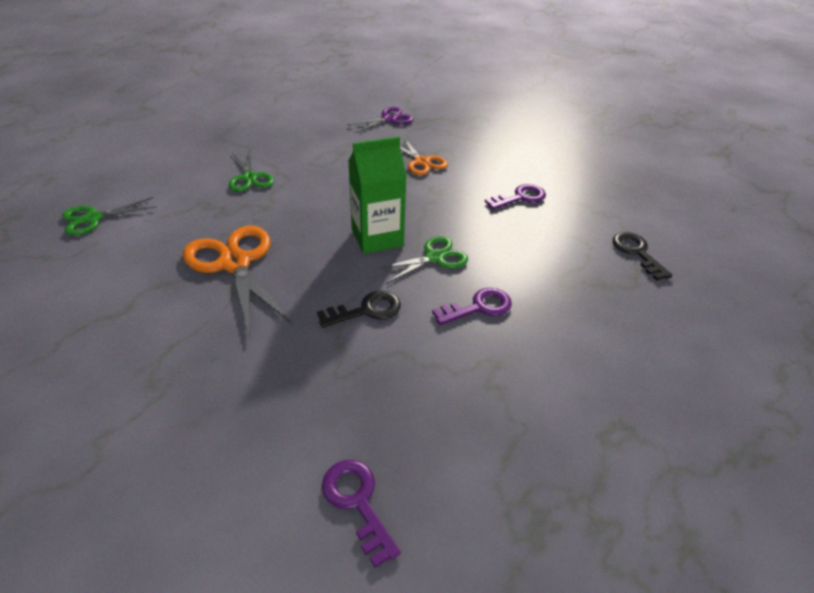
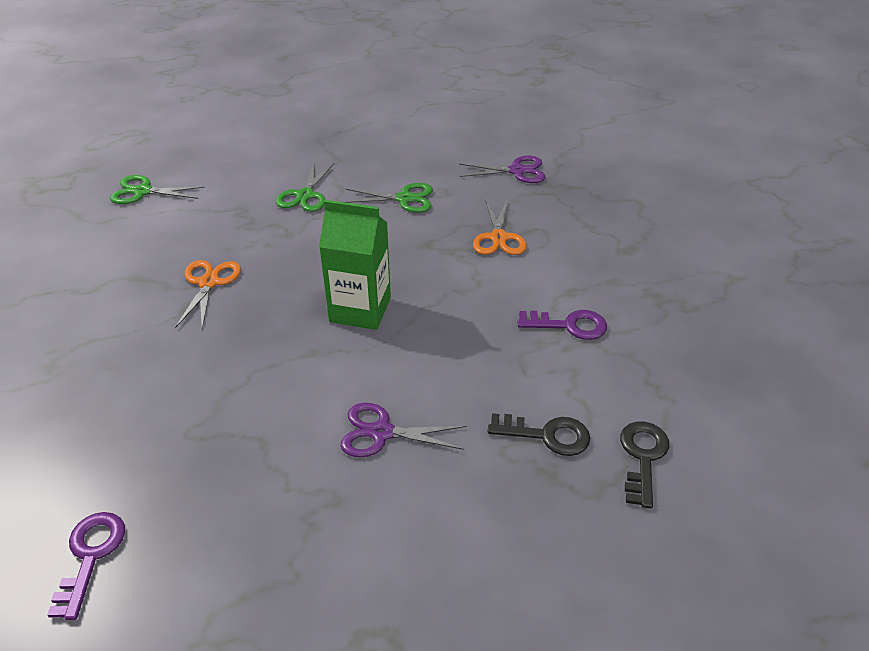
camera: 35 degrees right, 0 degrees up
(235, 263) = (209, 283): orange scissors -> orange scissors, size x0.60
(366, 310) = (272, 383): black key -> black key (546, 435)
(435, 258) = (395, 357): green scissors -> green scissors (404, 199)
(478, 307) = (381, 432): purple key -> purple scissors

